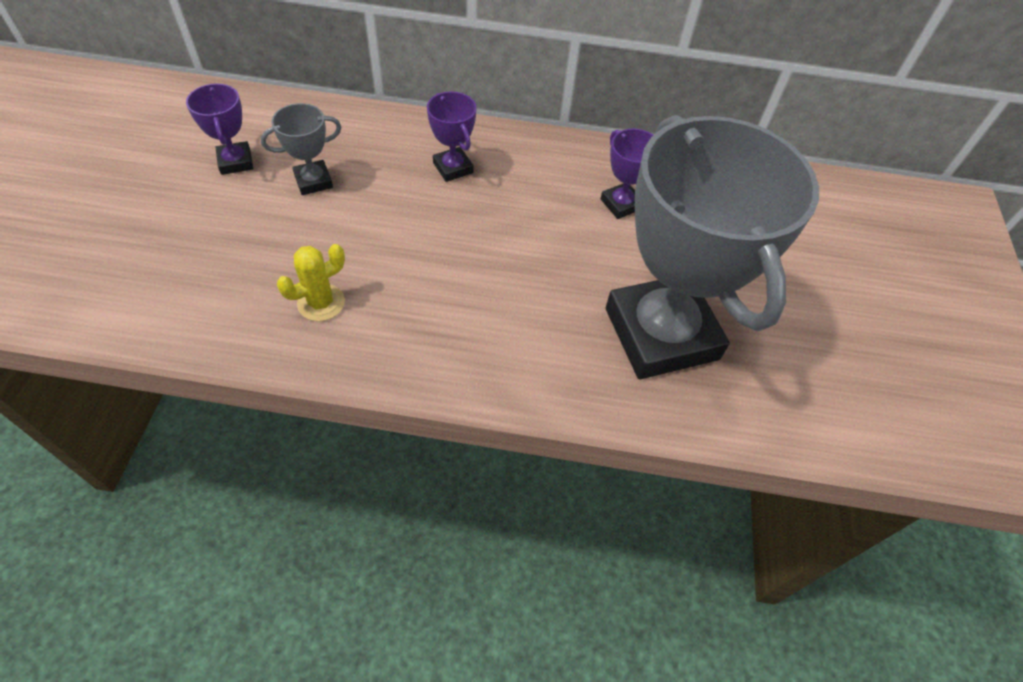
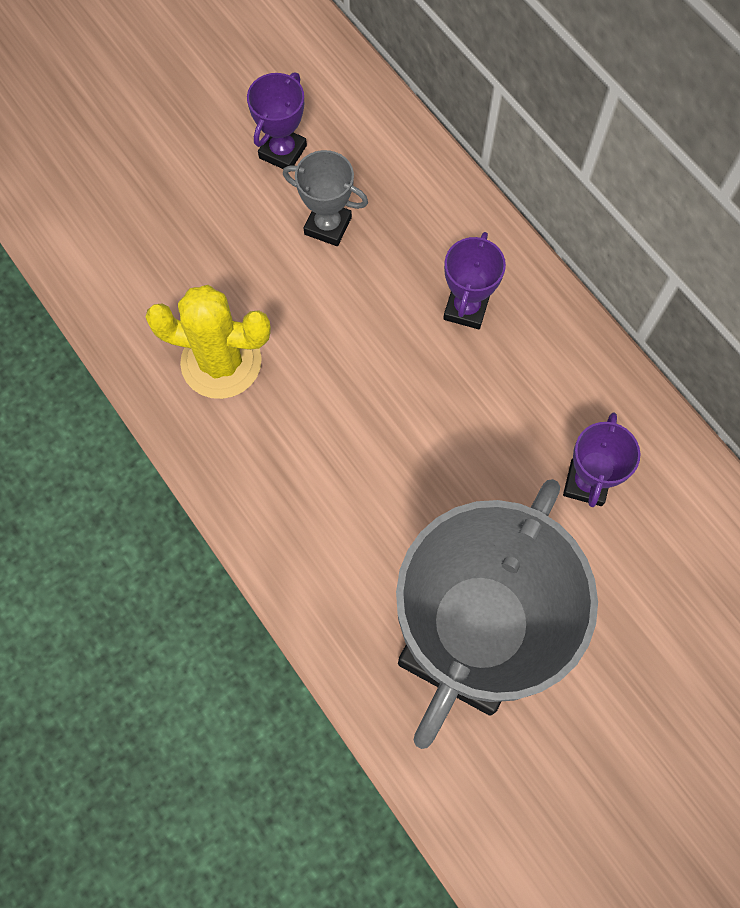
camera: 50 degrees right, 15 degrees up
(321, 303) = (221, 362): yellow cactus -> yellow cactus, size x1.61

